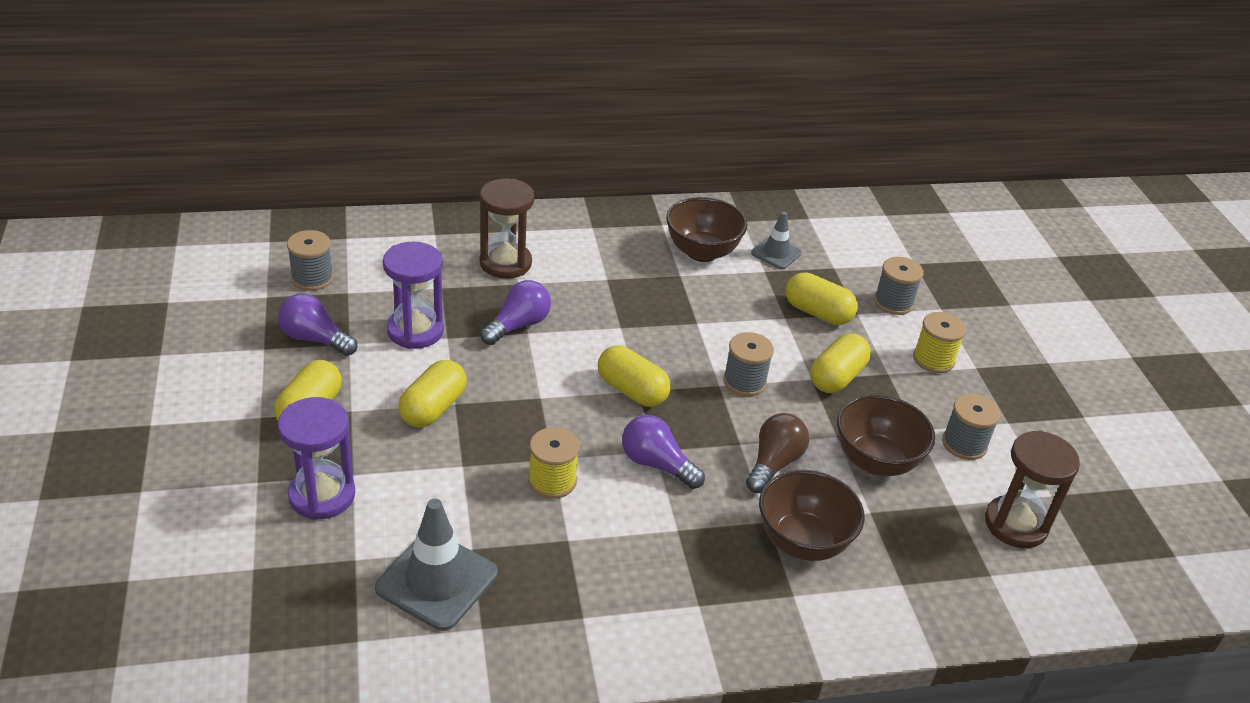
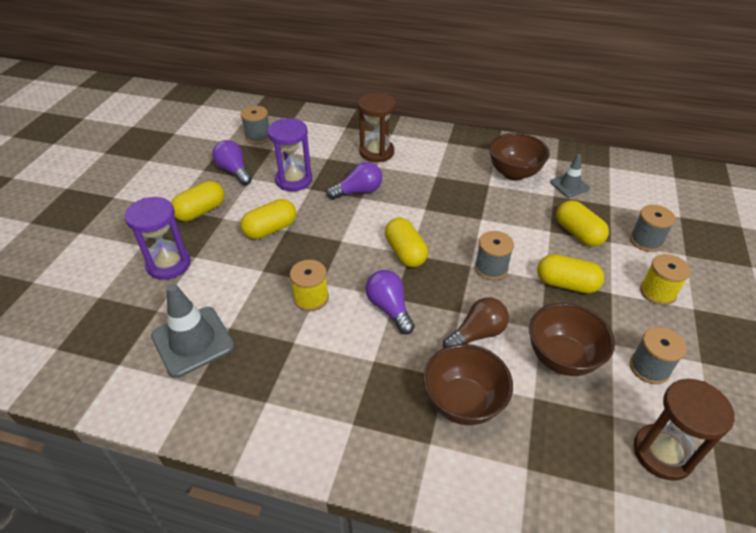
camera: 30 degrees right, 5 degrees up
(836, 377) = (566, 284): yellow capsule -> yellow capsule turned 45 degrees clockwise

